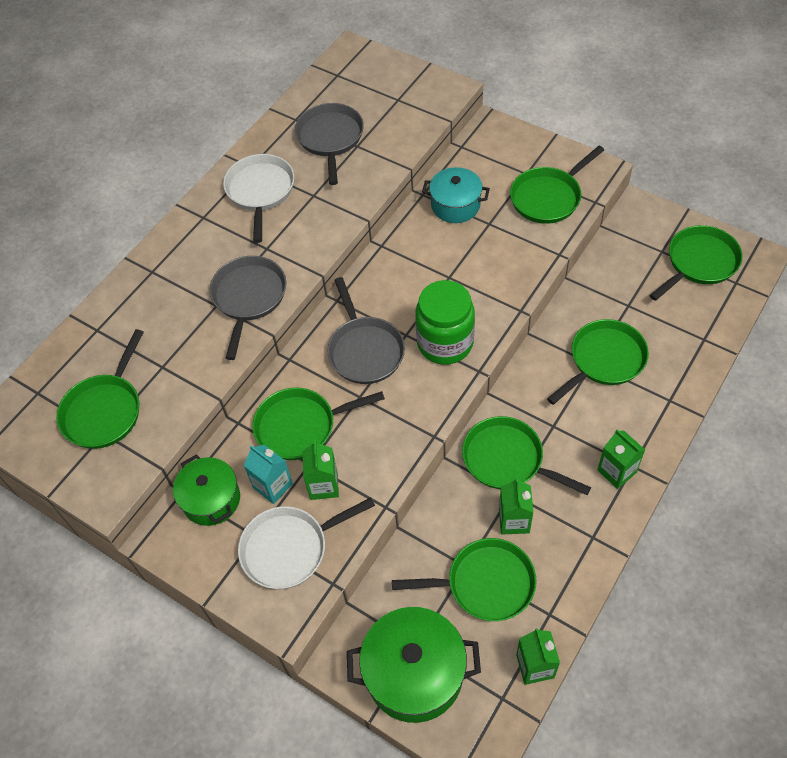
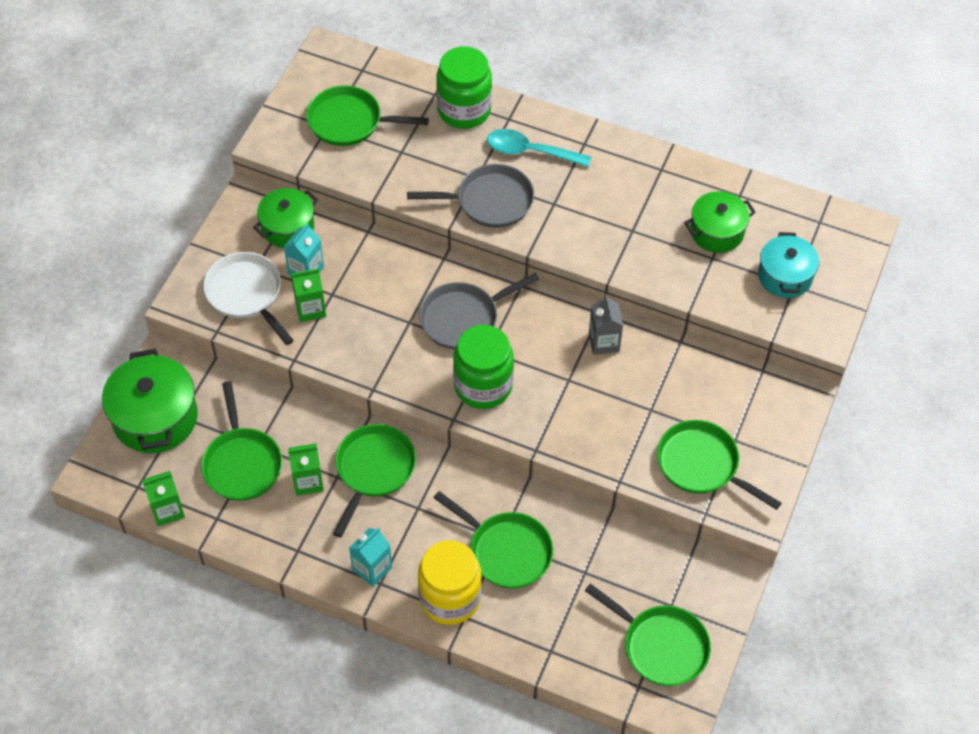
camera: 75 degrees right, 0 degrees up
(127, 307) = (464, 110): none -> green jar
(198, 259) = (530, 151): none -> turquoise spoon
(260, 192) = (627, 184): white pan -> none
(301, 426) = (370, 281): green pan -> none
(330, 139) = (717, 232): grey pan -> green pot
(413, 246) = (604, 342): none -> grey carton
(455, 205) = (670, 374): turquoise pot -> turquoise pot (785, 276)
(616, 471) = (372, 568): green carton -> turquoise carton
(650, 409) = (450, 598): none -> yellow jar

